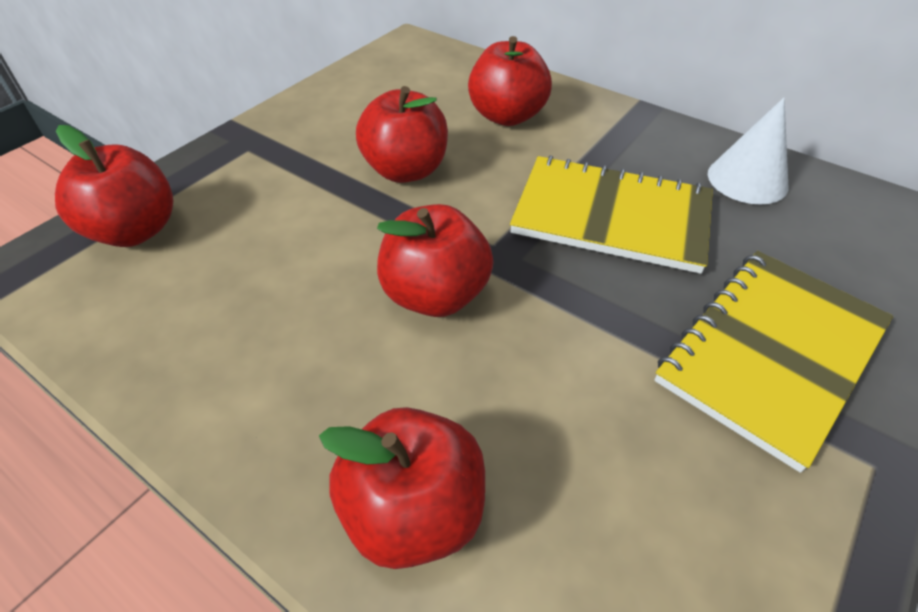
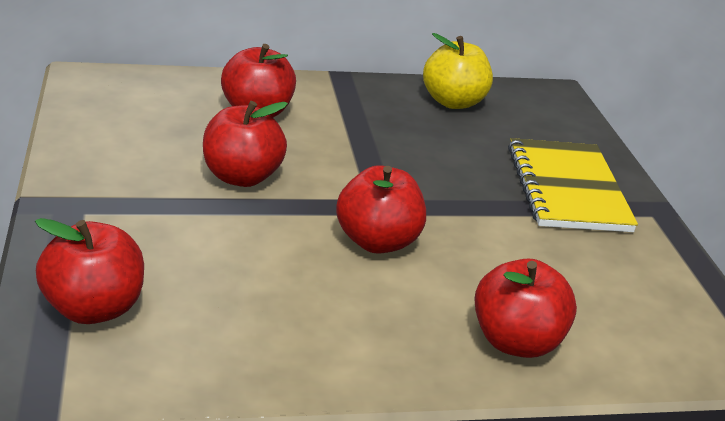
camera: 50 degrees left, 15 degrees down
(611, 217) = (411, 153): yellow notebook -> none
(747, 179) = (453, 102): white cone -> yellow apple

